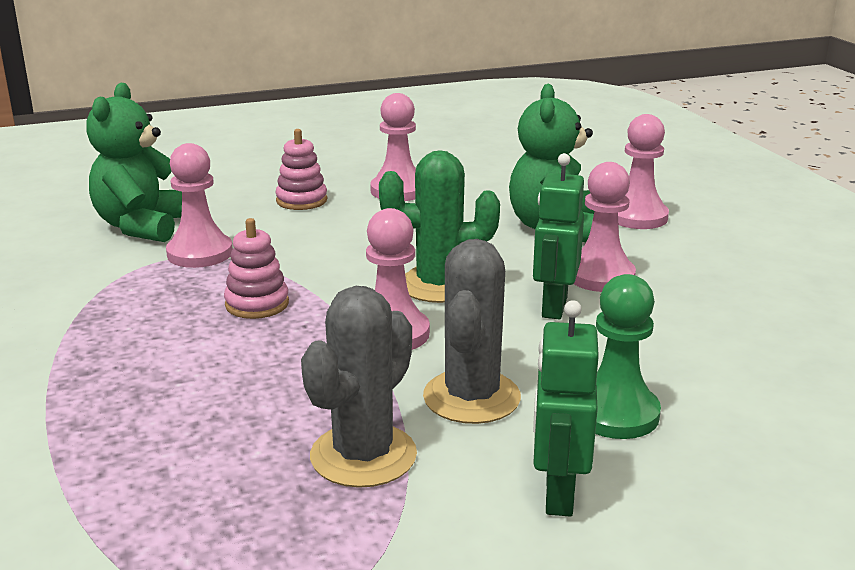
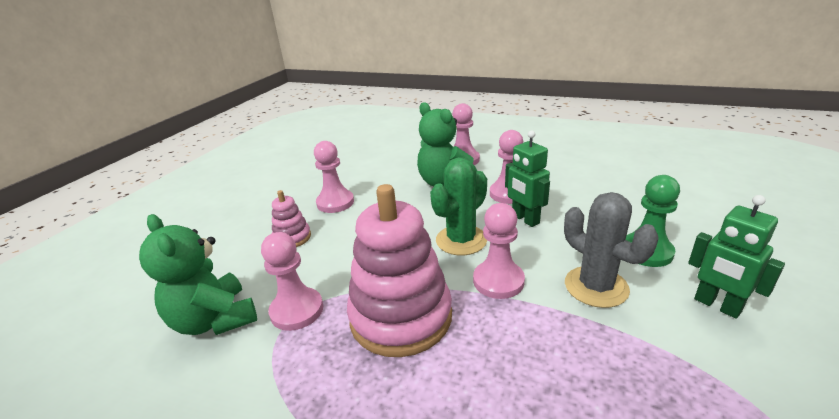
camera: 45 degrees left, 5 degrees up
(257, 304) = (401, 317): pink stacking toy -> pink stacking toy, size x2.12
(363, 455) = (634, 358): grey cactus -> none

